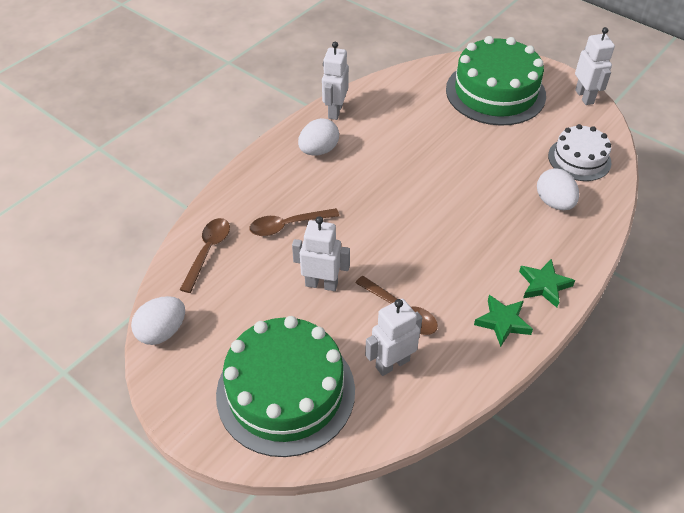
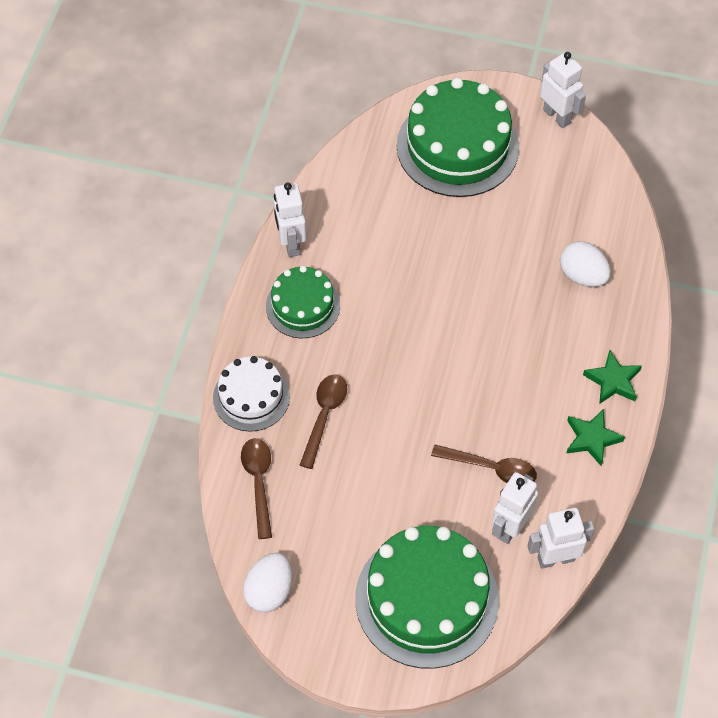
camera: 25 degrees left, 10 degrees up
(288, 225) = (324, 416): brown spoon -> brown spoon turned 150 degrees clockwise
(318, 150) = (303, 306): white egg -> green cake
(321, 284) = (397, 470): white robot -> white robot (555, 558)
(579, 159) = (585, 208): white cake -> white cake (251, 397)

